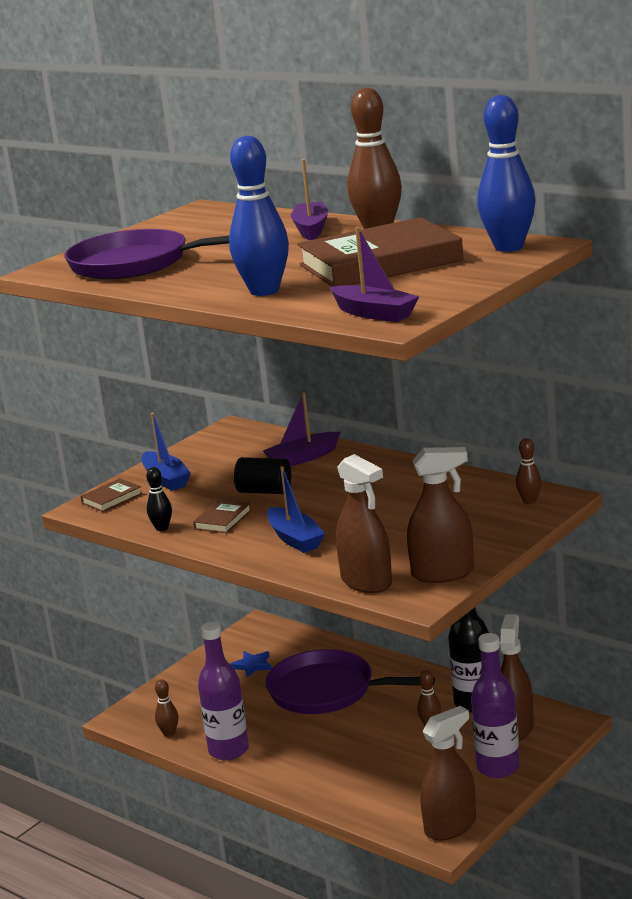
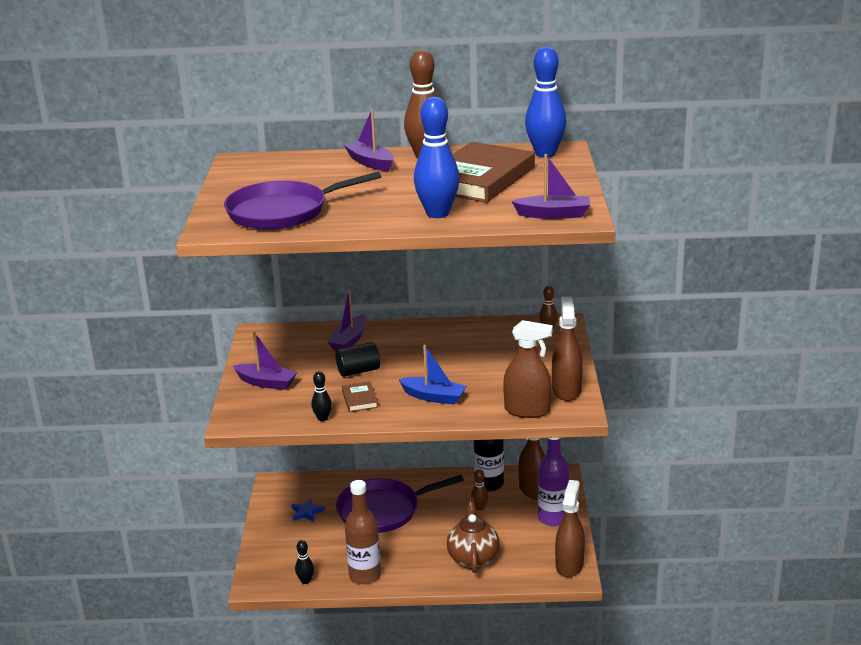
camera: 40 degrees left, 5 degrees up
(112, 498) = (245, 408): brown book -> none
(166, 479) = (266, 383): blue boat -> purple boat
(169, 733) = (305, 581): brown bowling pin -> black bowling pin
(228, 750) = (365, 575): purple bottle -> brown bottle
(356, 776) = (473, 558): none -> brown teapot
(443, 573) = (566, 390): brown spray bottle -> brown spray bottle turned 45 degrees counterclockwise

